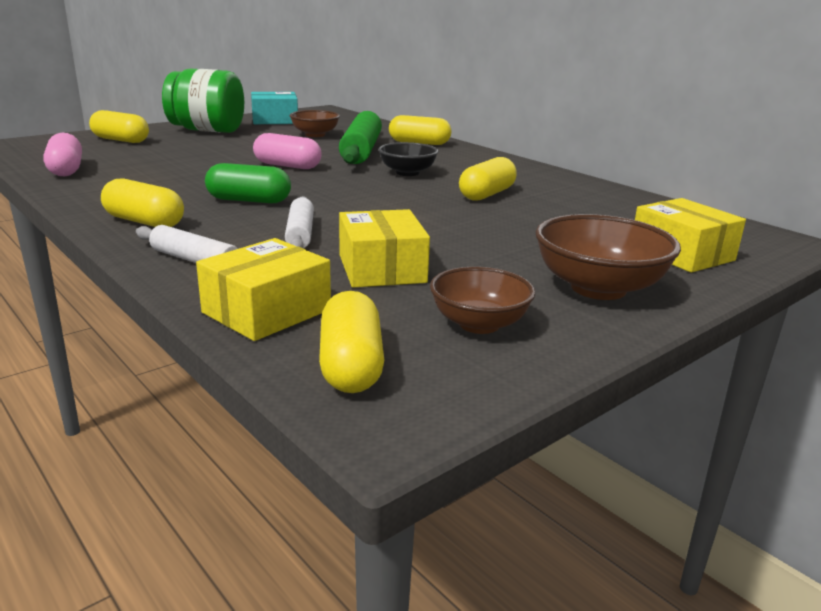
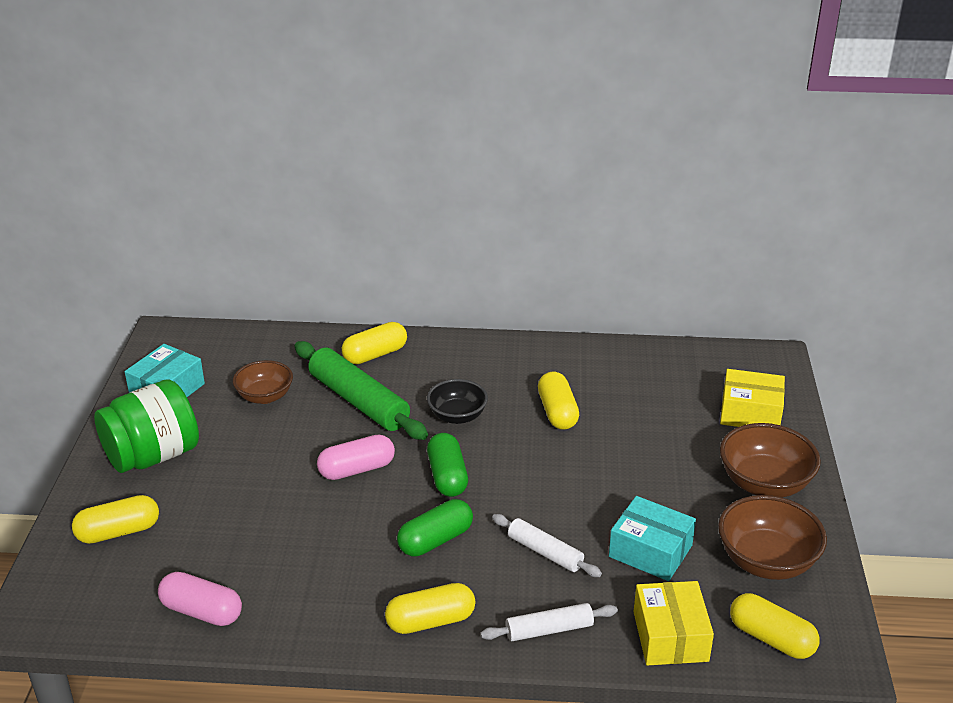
camera: 45 degrees left, 10 degrees up
(332, 186) = (447, 476): none -> green capsule
(381, 269) = (650, 551): yellow box -> turquoise box
(479, 324) = (766, 561): brown bowl -> brown bowl, size x1.50

